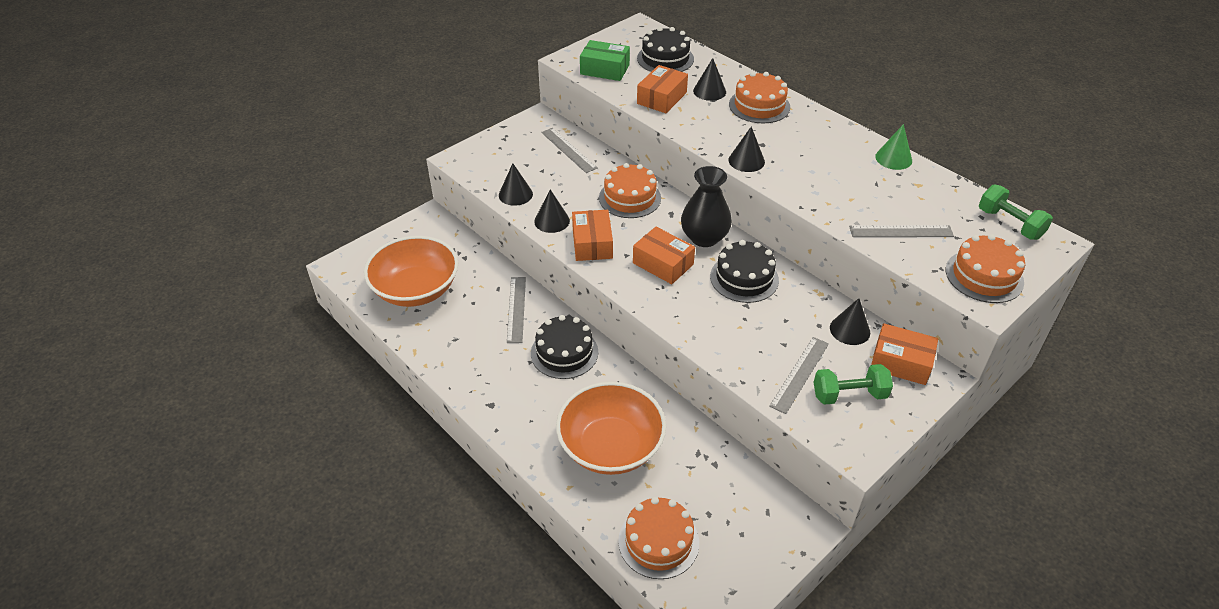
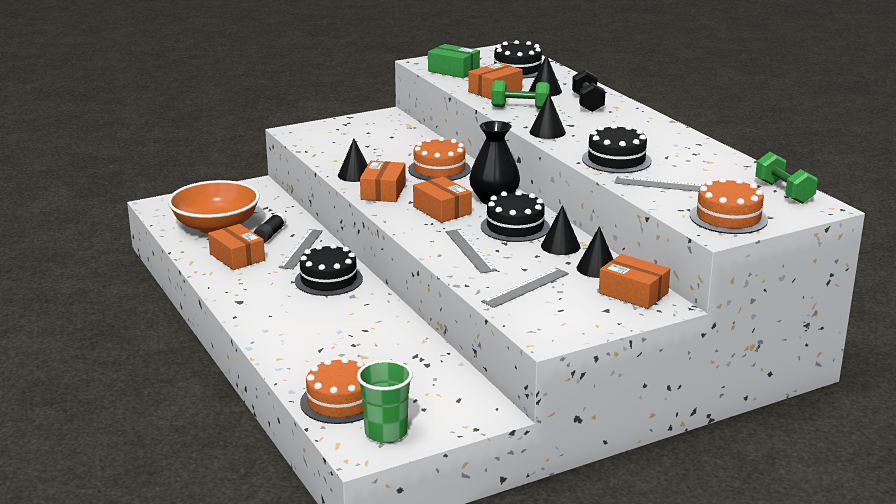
camera: 15 degrees right, 20 degrees down
(458, 334) = (237, 257): none -> orange box
(476, 293) = (270, 235): none -> black glue stick
(515, 194) = (332, 156): black cone -> black cone (560, 246)
(568, 150) = (401, 136): grey ruler -> grey ruler (470, 250)
(611, 446) = (334, 340): orange bowl -> none
(723, 580) = (386, 432): none -> green cup
(759, 106) = (587, 103): orange cake -> black dumbbell
(834, 197) = (616, 160): none -> black cake
(849, 395) = (565, 305): green dumbbell -> green dumbbell (520, 108)
(893, 158) = (697, 144): green cone -> none

